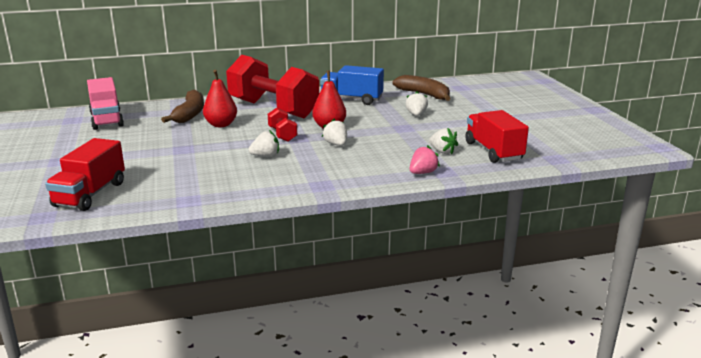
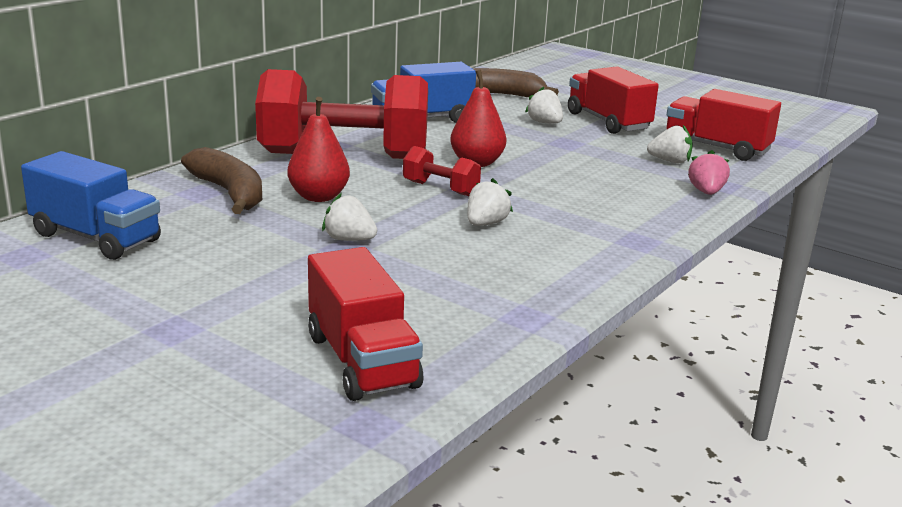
camera: 40 degrees left, 0 degrees up
(106, 119) = (96, 237): pink truck -> blue truck
(336, 144) = (537, 184): white strawberry -> white strawberry (349, 239)
(457, 122) = (608, 122): none -> red truck

